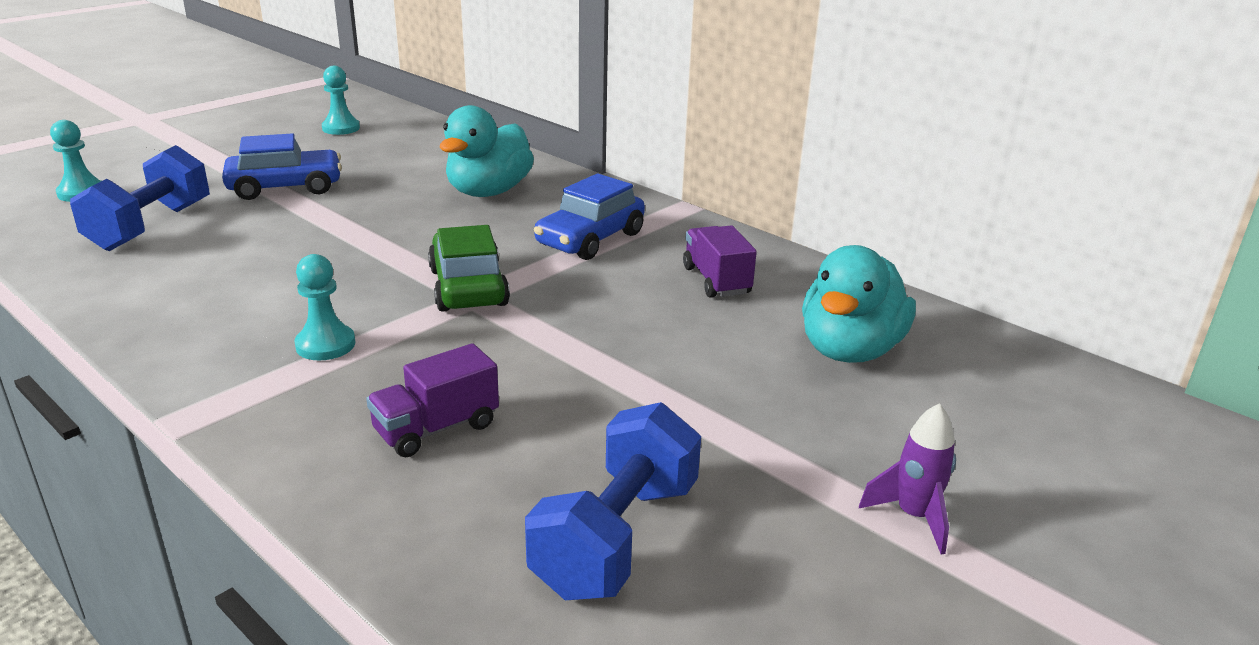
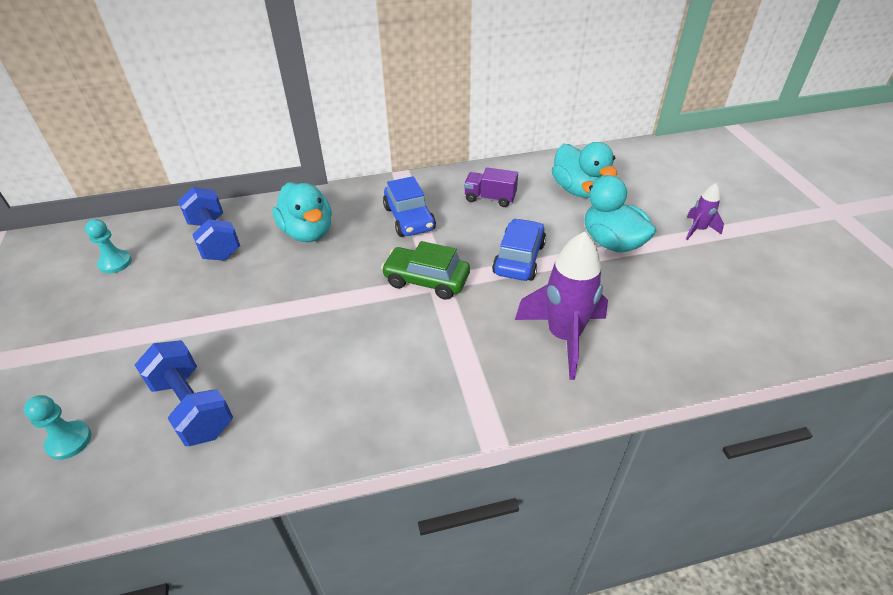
camera: 55 degrees left, 15 degrees up
(285, 187) = (198, 318): blue car -> blue car (519, 259)
(325, 345) = (449, 355): turquoise pawn -> none
(436, 428) = (563, 337): purple truck -> purple rocket
(616, 537) = (676, 309): blue dumbbell -> blue dumbbell (214, 239)
(738, 419) = (612, 242): none -> turquoise duck

